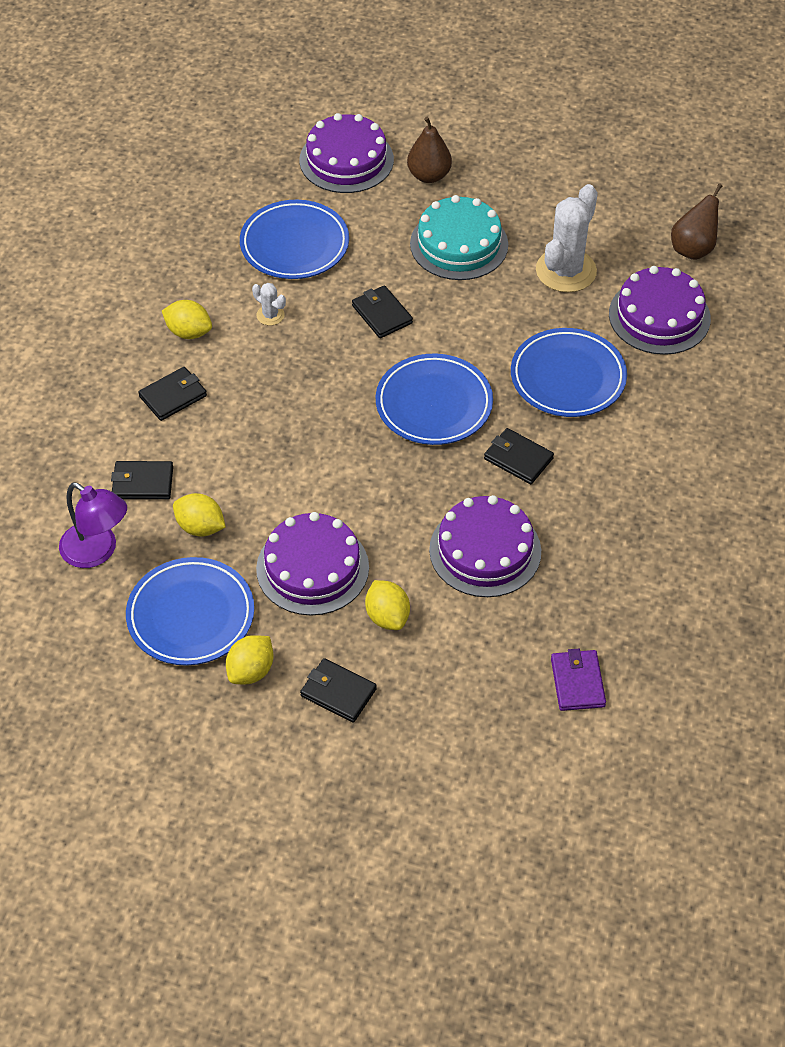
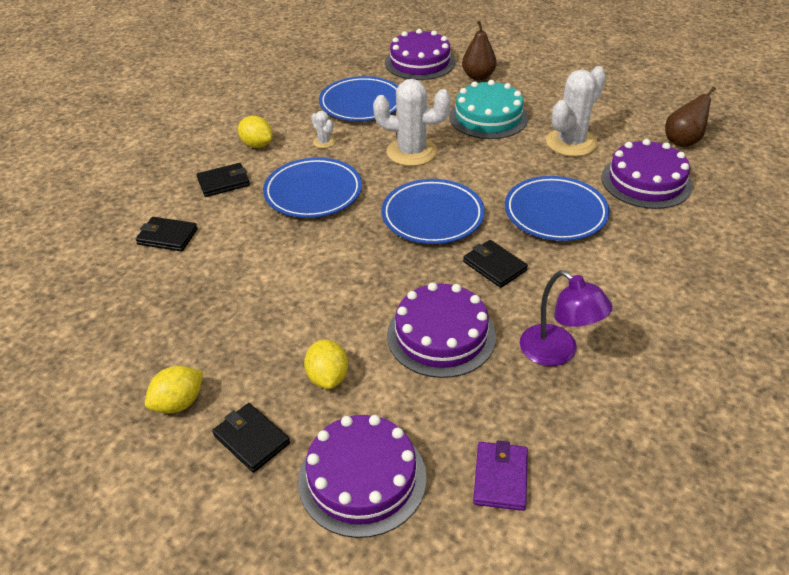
camera: 15 degrees right, 10 degrees down
(97, 552) = (102, 280): purple lamp -> purple lamp (557, 352)
(191, 615) = (150, 344): blue plate -> blue plate (313, 192)
(200, 527) = (196, 276): yellow lemon -> none
(312, 568) = (276, 323): purple cake -> purple cake (362, 478)
(382, 314) = (411, 152): black wallet -> white cactus

